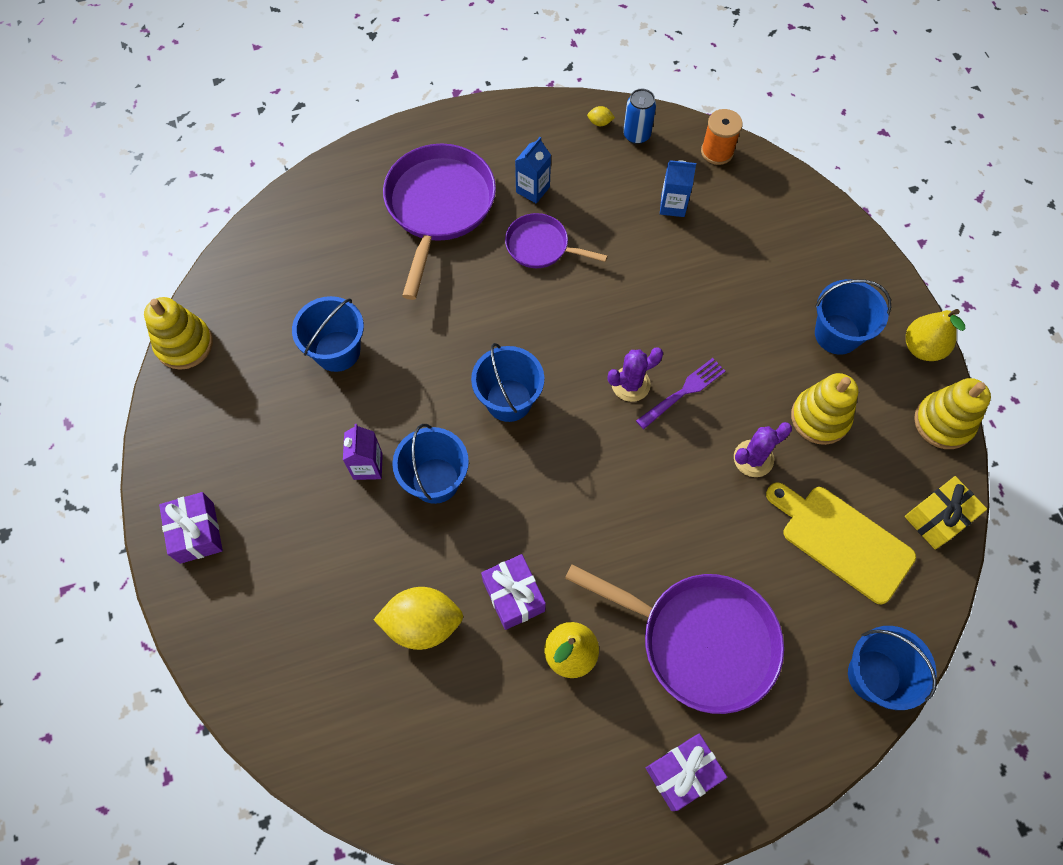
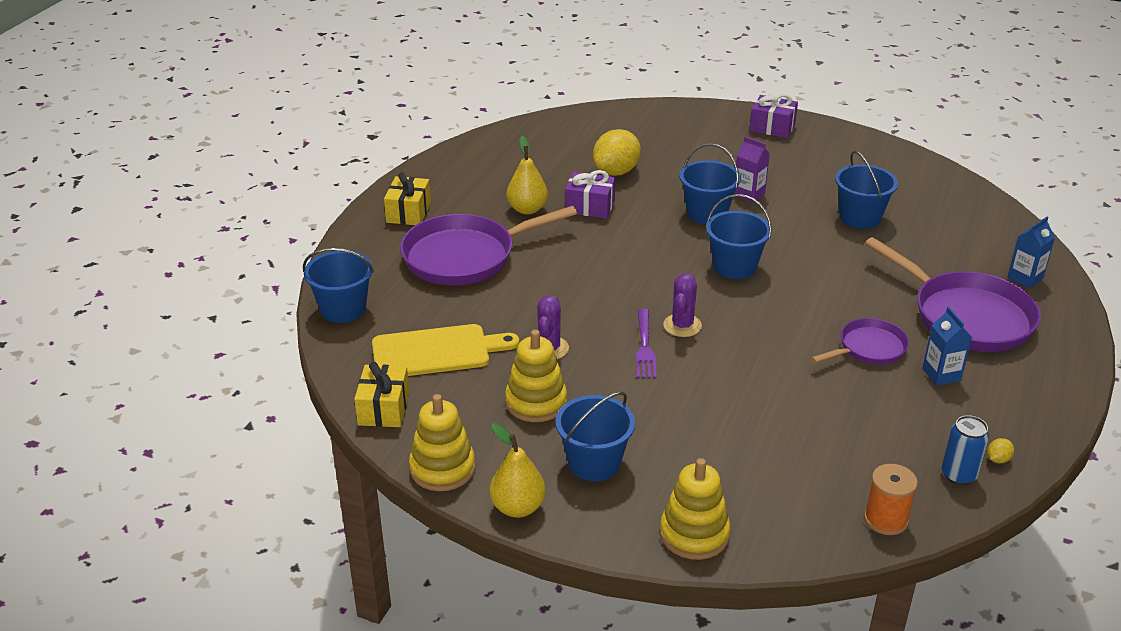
camera: 130 degrees right, 30 degrees down
(184, 344) = (929, 166): yellow stacking toy -> yellow stacking toy (694, 534)
(672, 205) = (842, 448): blue carton -> blue carton (1025, 278)
(682, 773) = (408, 212): purple gift -> yellow gift

